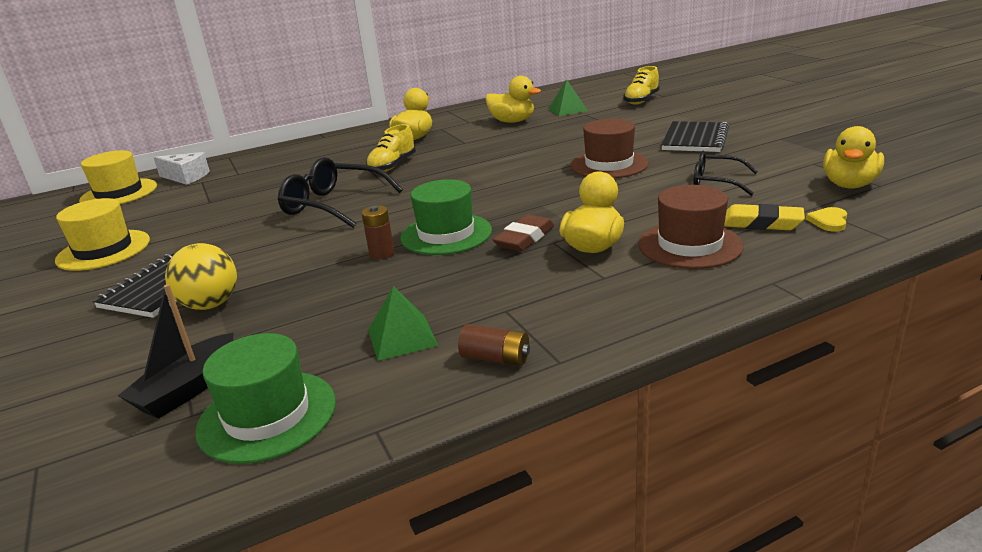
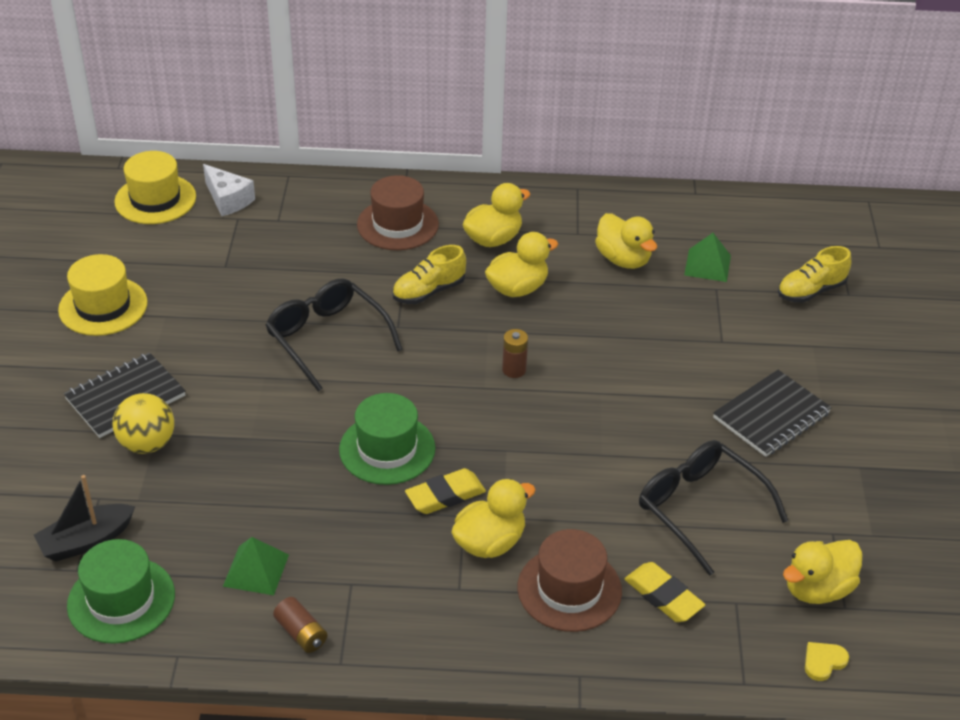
camera: 25 degrees right, 15 degrees up
(382, 253) = (315, 448): brown battery -> brown battery (514, 370)
(456, 148) = (517, 288): none -> yellow duck
(524, 238) = (445, 496): brown eraser -> yellow eraser
(609, 165) = (634, 414): brown hat -> brown hat (397, 224)
(716, 182) = (700, 508): black glasses -> black glasses, size x1.57
(829, 221) = (724, 630): yellow heart -> yellow heart (823, 661)

